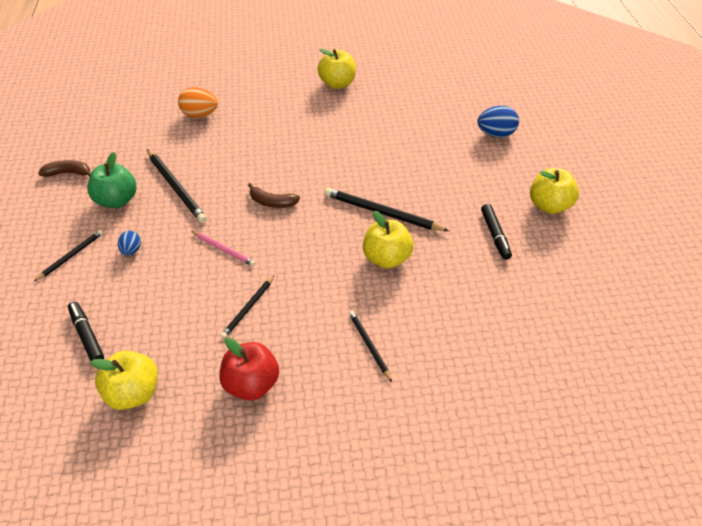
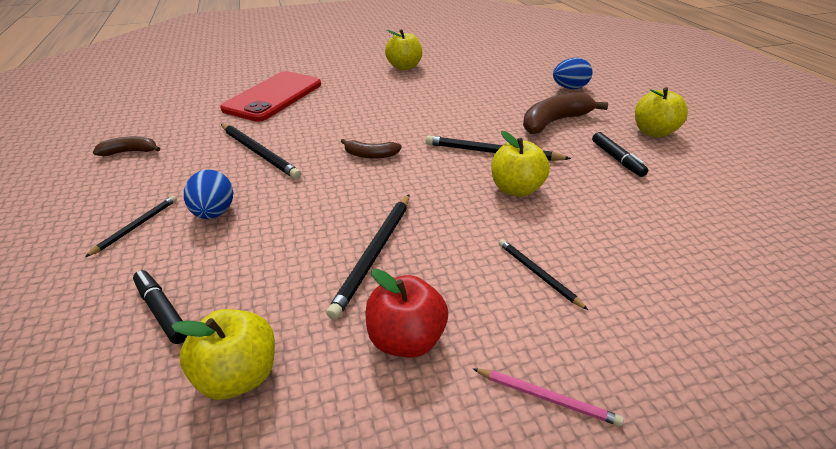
camera: 10 degrees left, 10 degrees down
(117, 200) = (191, 169): green apple -> none
(131, 250) = (214, 213): blue egg -> blue egg, size x1.69
(200, 115) = (273, 96): orange egg -> red phone
(224, 249) = (328, 200): pink pencil -> pink pencil (547, 397)
(248, 308) = (374, 254): black pencil -> black pencil, size x1.71
(458, 180) = (554, 122): none -> brown banana

